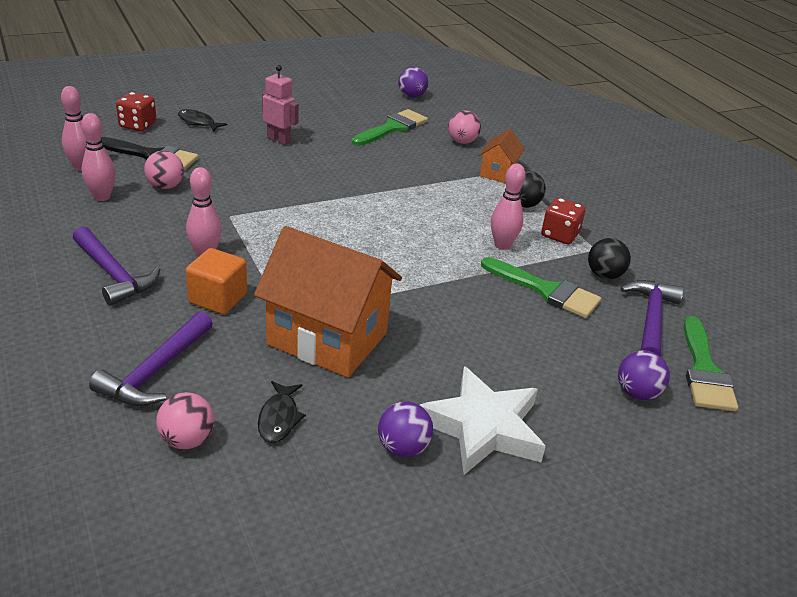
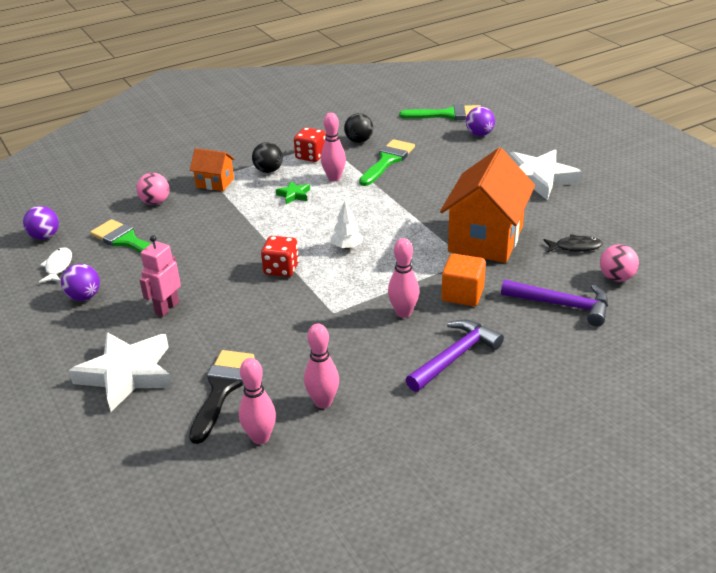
camera: 90 degrees left, 0 degrees up
(138, 125) = (140, 422): red dice -> red dice (281, 269)
(165, 186) = (289, 363): pink ball -> none
(198, 122) = (127, 374): black fish -> white star
(345, 236) = (347, 247): none -> white tree
(362, 101) = (58, 266): none -> white fish
(403, 448) = (572, 202): purple ball -> purple ball (84, 297)
(465, 215) = (294, 195): none -> green star
(651, 319) = (404, 127): purple hammer -> none

